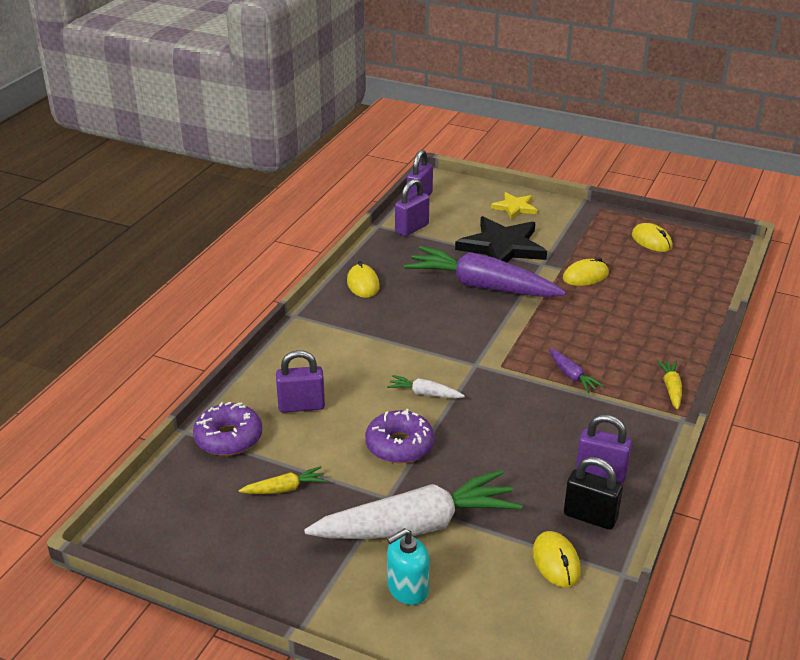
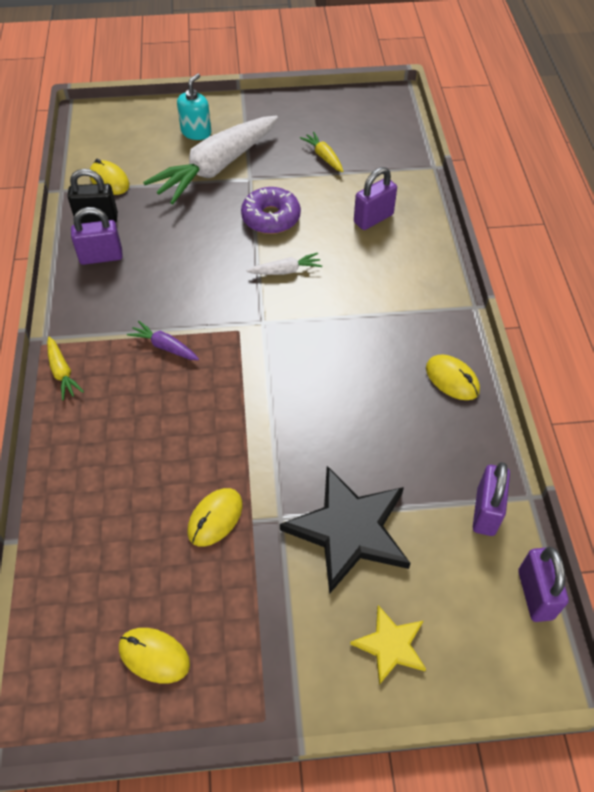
camera: 150 degrees right, 20 degrees up
(228, 438) = (399, 174): purple donut -> none
(284, 489) = (324, 157): yellow carrot -> yellow carrot turned 105 degrees clockwise
(482, 286) = (326, 438): purple carrot -> none

